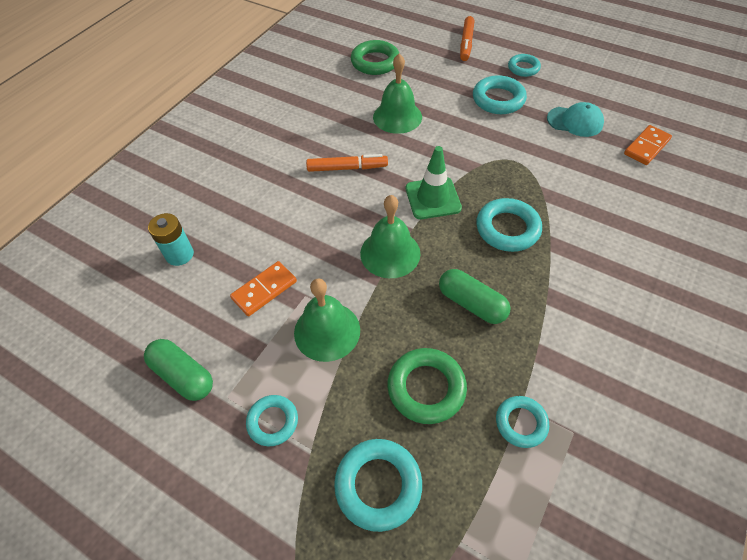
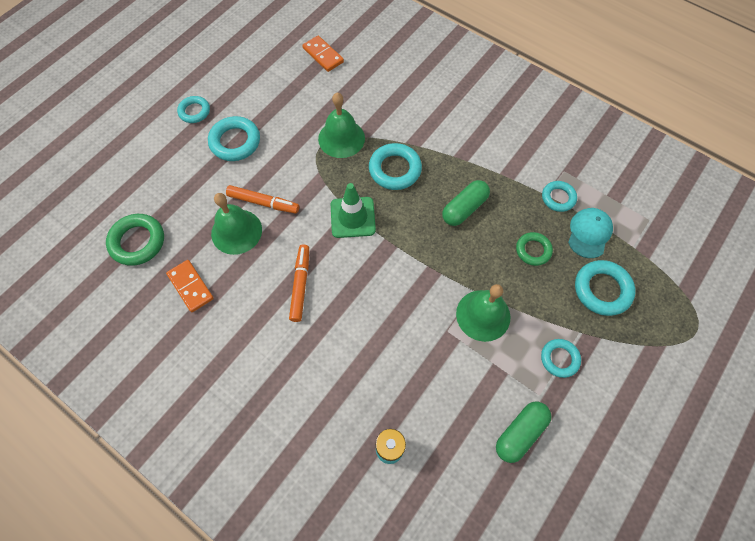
camera: 85 degrees left, 10 degrees up
(264, 290) = (438, 365): orange domino -> orange domino (190, 287)
(390, 253) = (409, 259): green bell -> green bell (341, 138)
(426, 388) = (533, 250): green ring -> green ring, size x0.64
(466, 43) = (135, 150): orange marker -> orange marker (263, 202)
(575, 121) = (281, 93): turquoise cap -> turquoise cap (589, 233)

